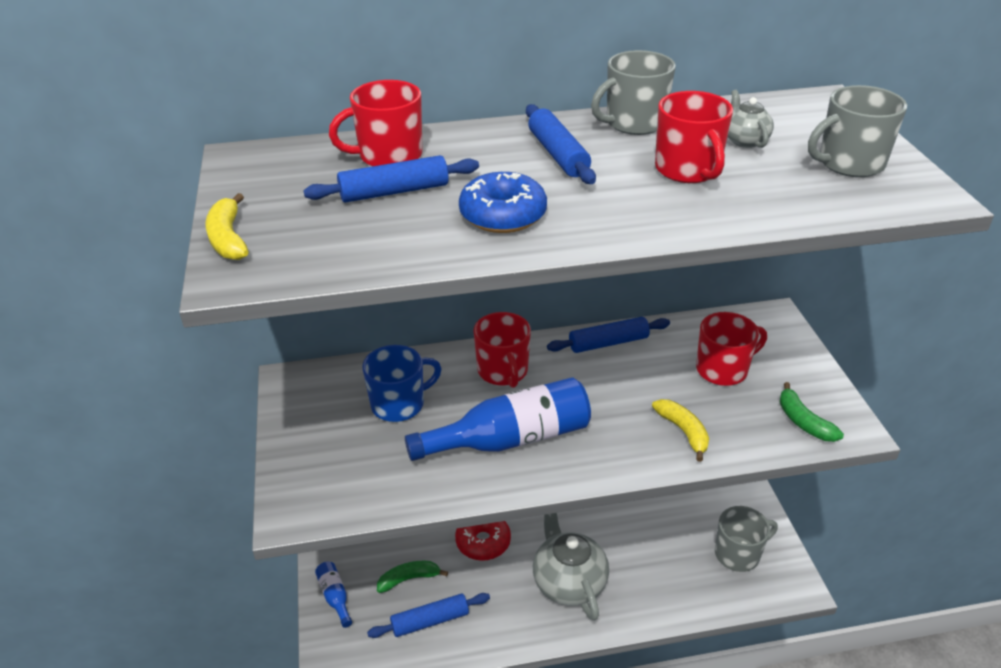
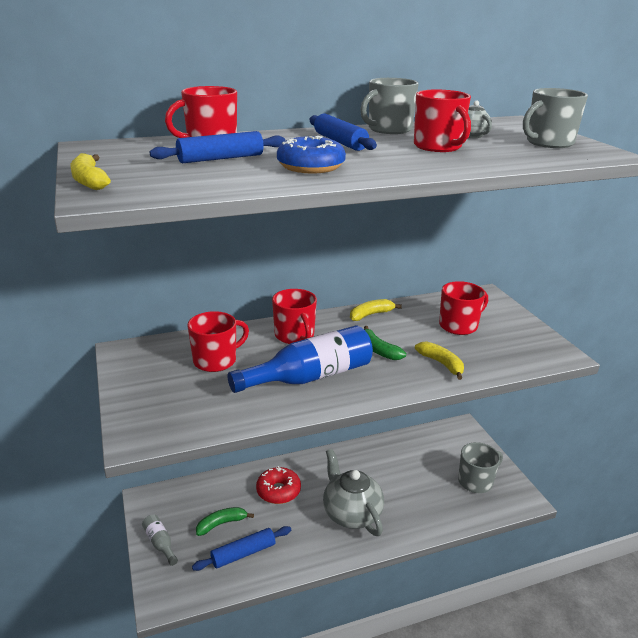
camera: 10 degrees left, 10 degrees down
(335, 597) = (160, 543): blue bottle -> grey bottle
(399, 404) = (216, 360): blue mug -> red mug
(608, 343) = (370, 315): blue rolling pin -> yellow banana
(803, 422) = (526, 352): green banana -> green banana (378, 350)

